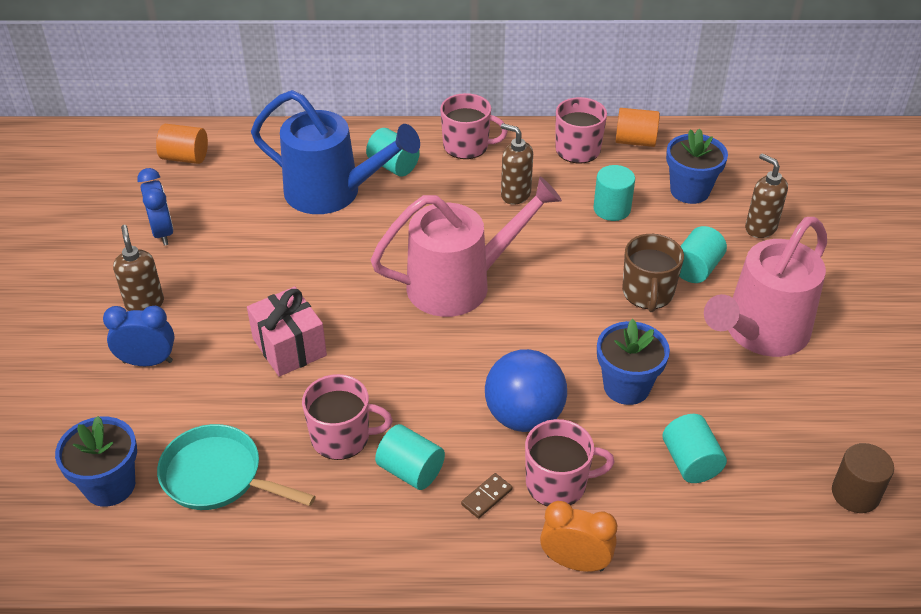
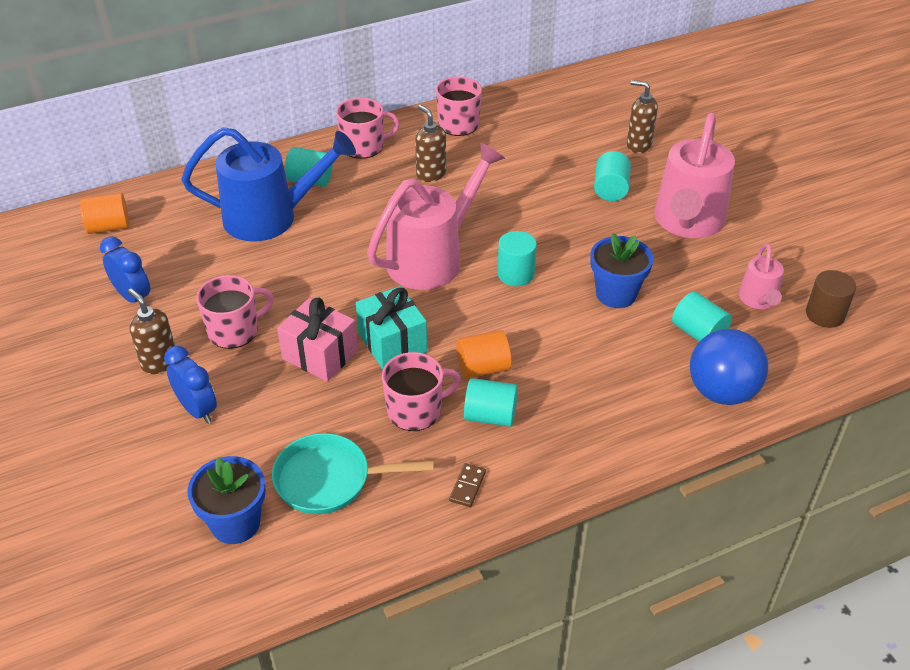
camera: 25 degrees left, 0 degrees up
(148, 362) = (197, 410): blue clock -> blue clock turned 75 degrees clockwise
(364, 359) = (392, 342): none -> turquoise gift
(487, 497) = (564, 413): brown domino -> brown domino (467, 486)
(515, 195) = (431, 174): brown soap dispenser -> brown soap dispenser turned 45 degrees clockwise
(524, 416) = (552, 343): blue ball -> blue ball (722, 392)
(558, 483) = (611, 383): pink mug -> pink mug (234, 330)
(575, 562) = (662, 436): orange clock -> none
(612, 209) = (516, 163): turquoise cylinder -> turquoise cylinder (515, 274)
(635, 141) = (500, 105): orange cylinder -> orange cylinder (483, 368)
(648, 293) = (586, 219): brown mug -> none
(689, 191) = (567, 132): blue flower pot -> none
(785, 450) = (758, 300): none -> pink watering can

